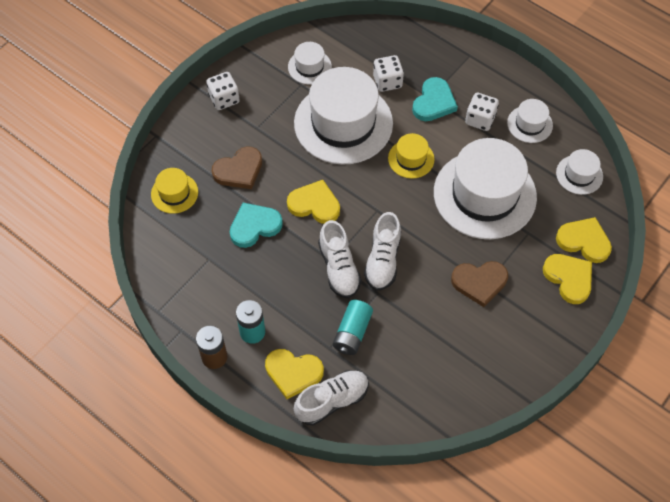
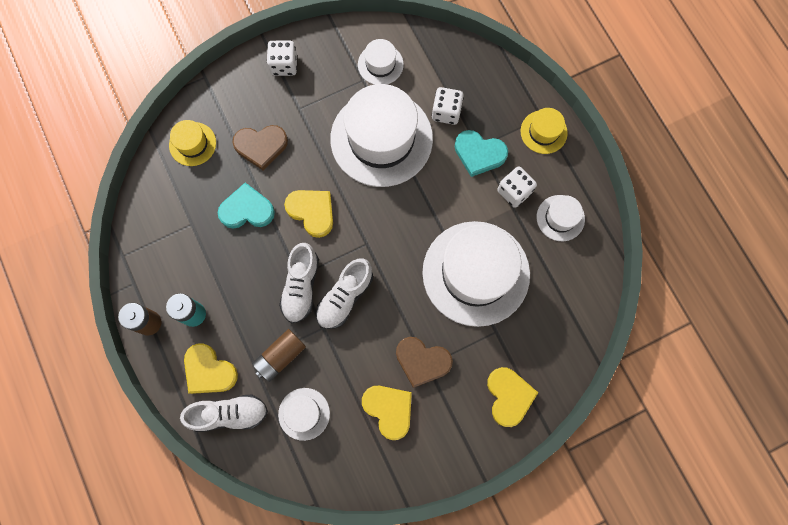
camera: 25 degrees right, 15 degrees up
(352, 333) = (280, 356): turquoise battery -> brown battery
(411, 159) = (425, 204): yellow hat -> yellow hat (543, 132)
(434, 102) = (479, 154): turquoise heart -> turquoise heart turned 60 degrees clockwise
(579, 174) = (579, 293): white hat -> white hat (304, 414)
(584, 241) = (545, 365): yellow heart -> yellow heart (389, 410)

